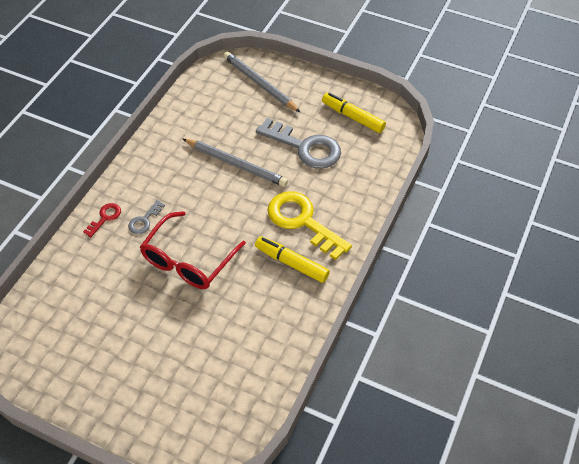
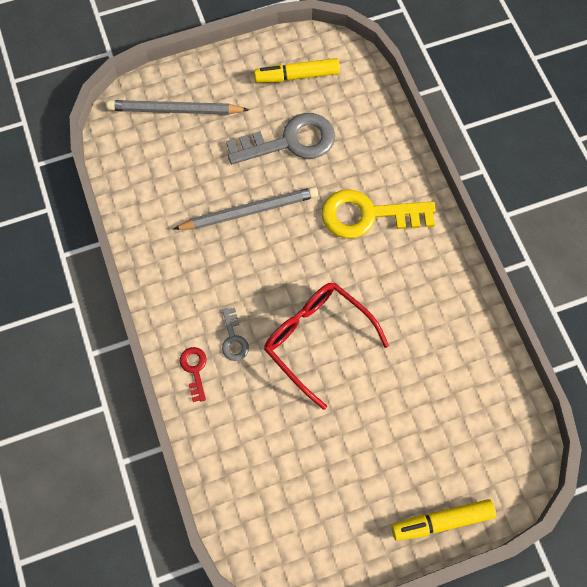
camera: 45 degrees left, 15 degrees up
(188, 261) = (317, 339): red glasses -> red glasses turned 150 degrees clockwise
(291, 263) = (402, 261): yellow marker -> yellow marker (442, 521)

